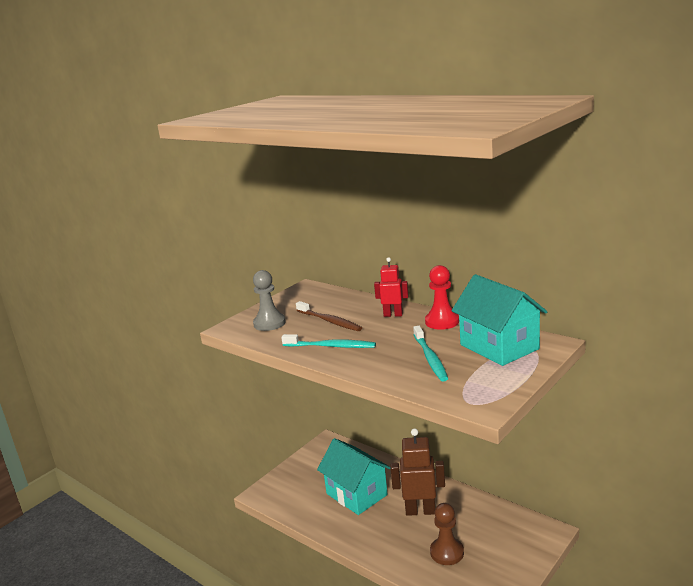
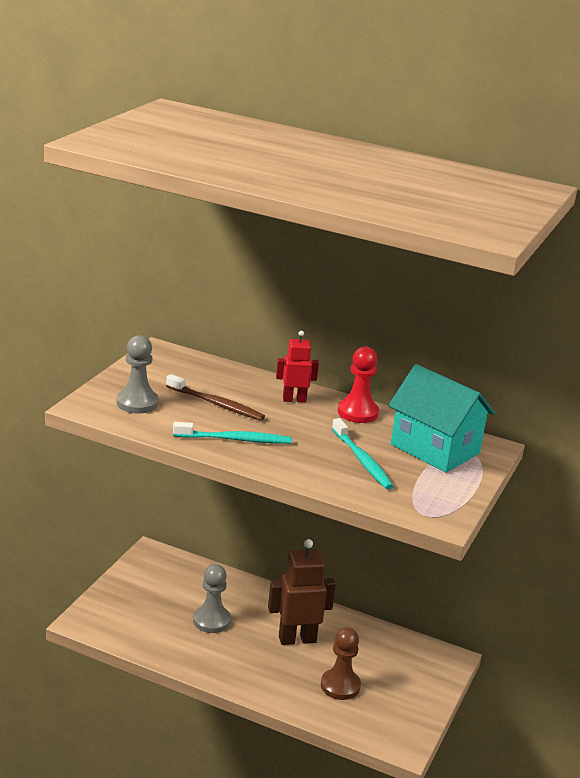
camera: 20 degrees left, 5 degrees up
(356, 494) = (211, 621): turquoise house -> grey pawn

